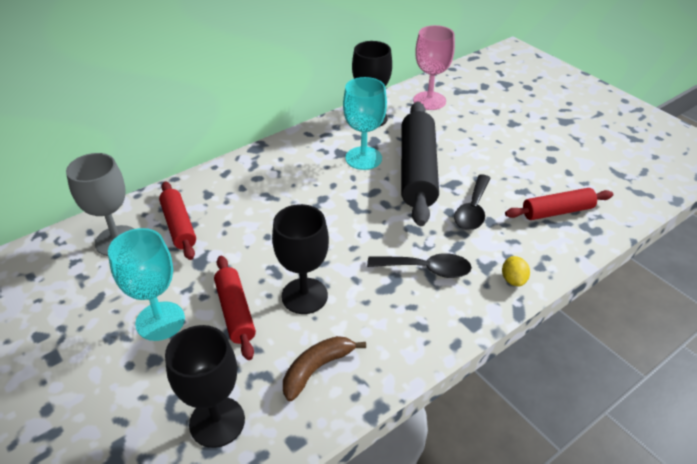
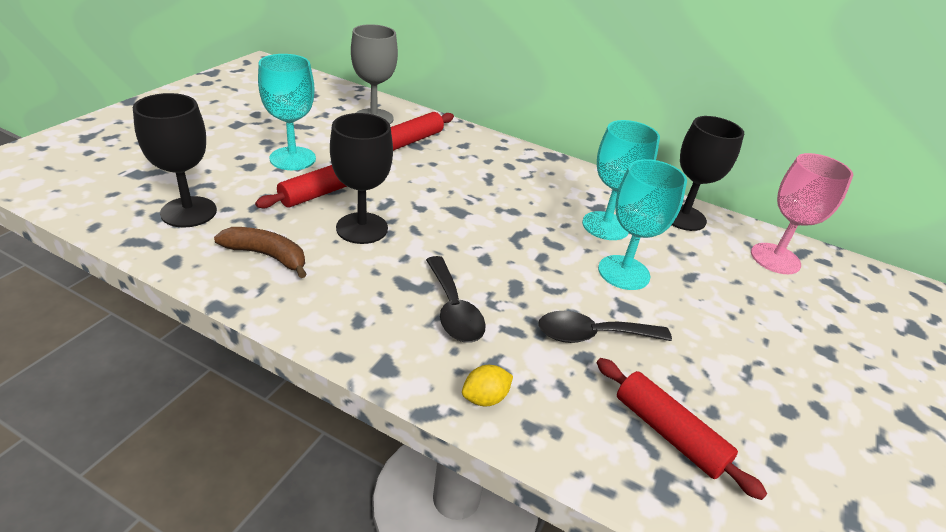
camera: 60 degrees right, 5 degrees down
(418, 171) = (623, 272): black rolling pin -> turquoise goblet

